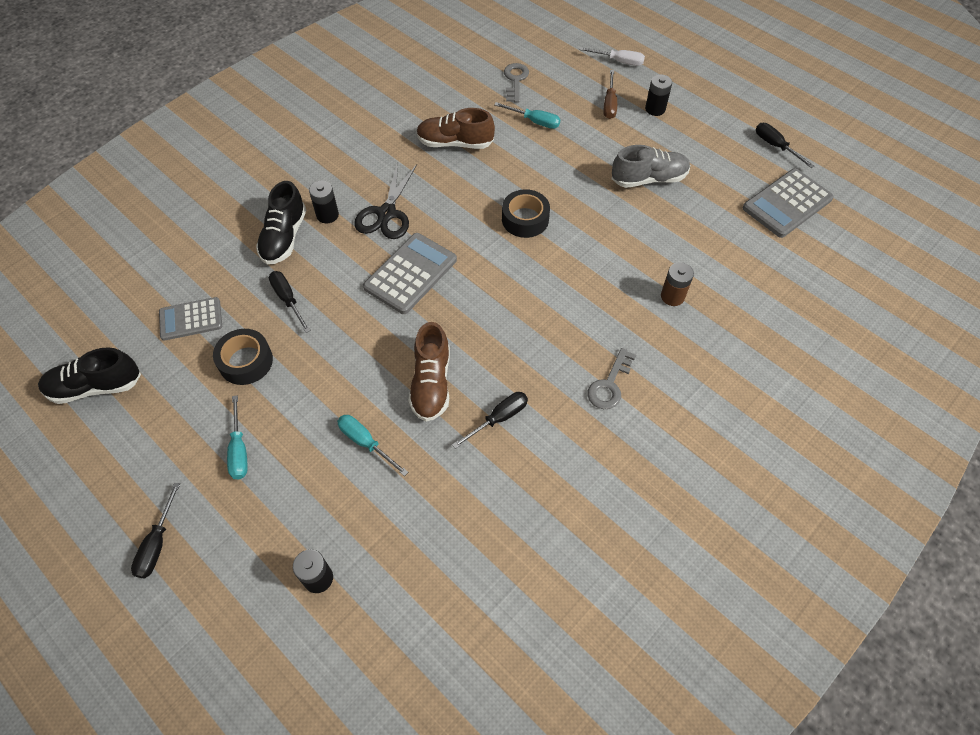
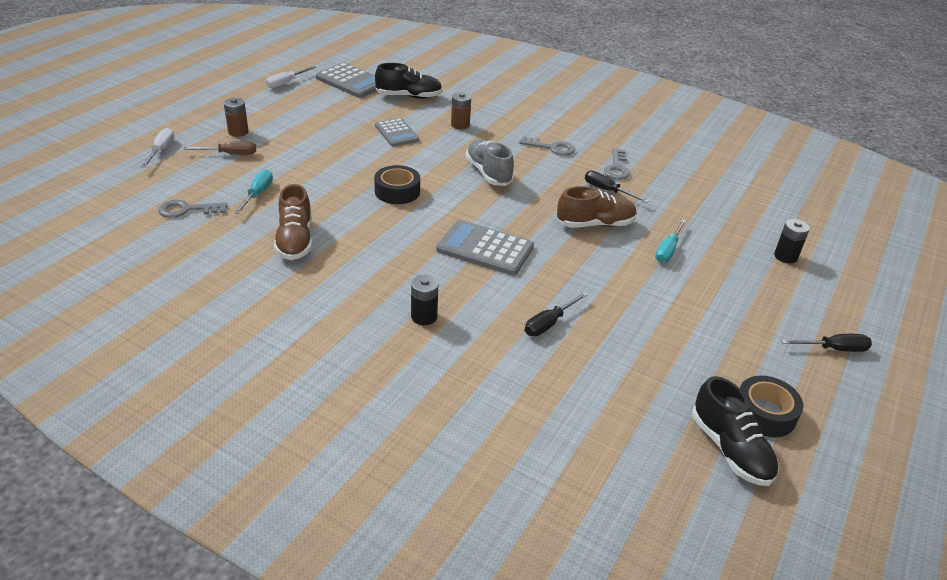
camera: 105 degrees left, 20 degrees down
(191, 319) = (607, 393): grey calculator -> grey calculator (396, 133)
(239, 450) = (722, 320): turquoise screwdriver -> none
(246, 361) = (634, 337): black tape -> black tape (764, 413)
(284, 237) = (467, 344): black shoe -> black shoe (409, 96)
(386, 213) = (411, 274): black scissors -> none
(552, 448) = (617, 168): none -> grey key
(649, 179) = (333, 134): grey shoe -> grey shoe (488, 173)
(655, 109) = (238, 132): black battery -> brown battery
(775, 146) = (286, 83): black screwdriver -> white screwdriver

